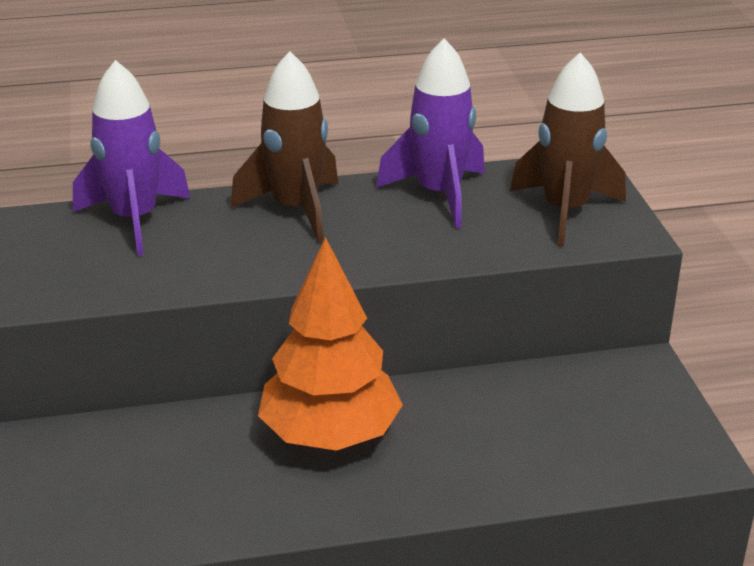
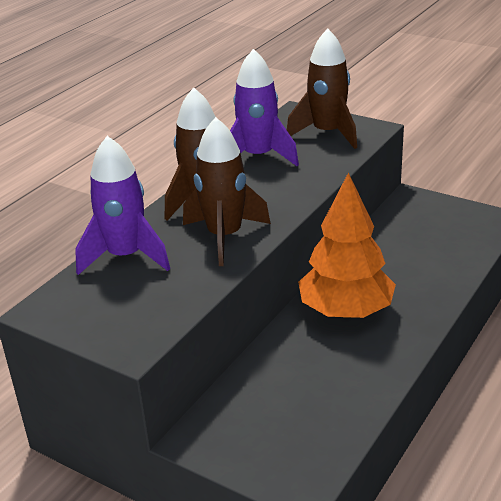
camera: 45 degrees left, 0 degrees up
(243, 256) = (224, 237): none -> brown rocket

